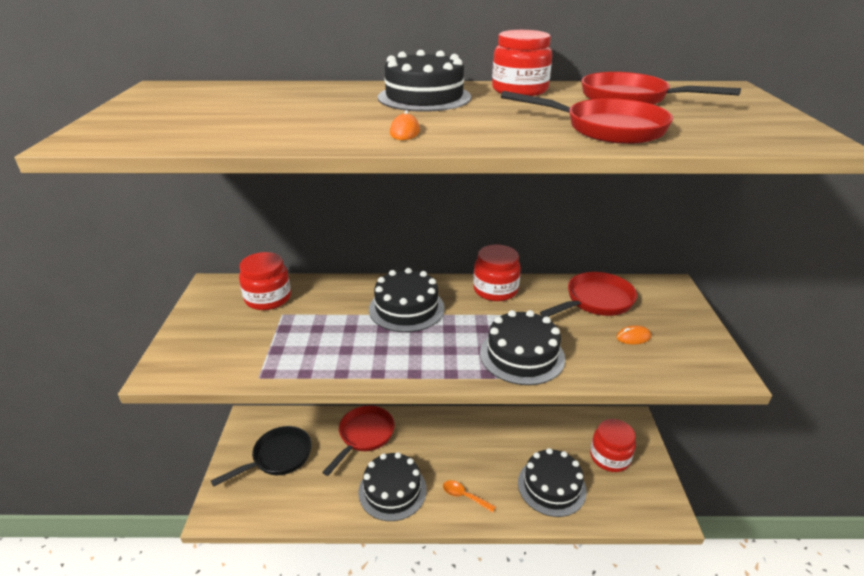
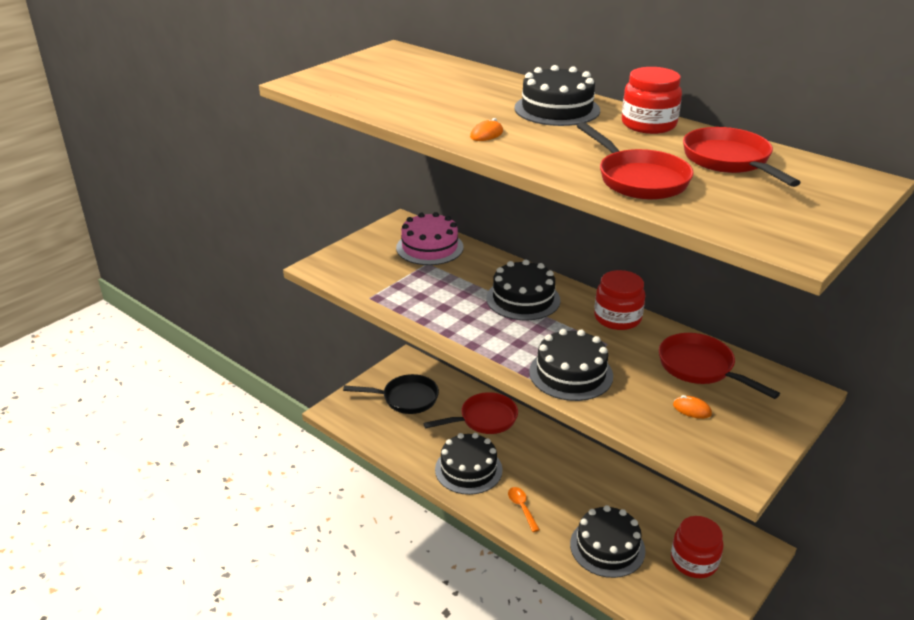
camera: 40 degrees right, 0 degrees up
(268, 298) = (429, 247): red jar -> pink cake
(595, 301) = (700, 368): red pan -> red pan turned 135 degrees counterclockwise

